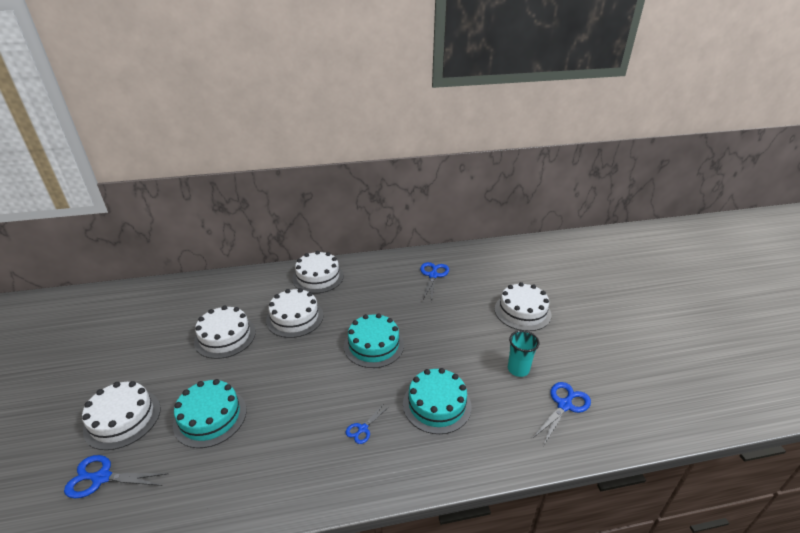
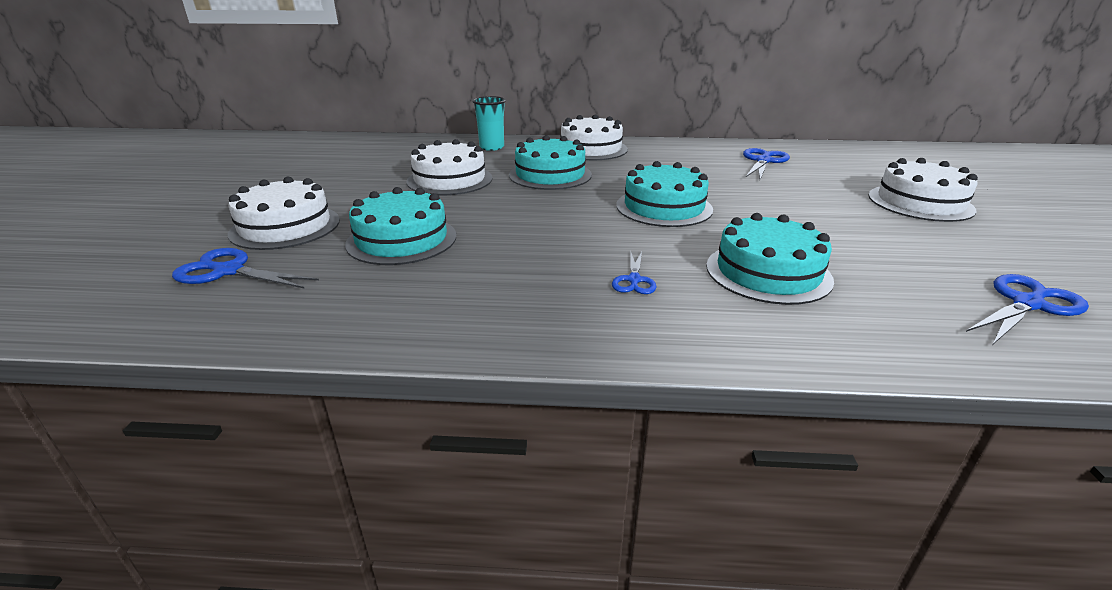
camera: 15 degrees right, 5 degrees down
(295, 317) = (550, 175): white cake -> turquoise cake
(363, 429) = (634, 280): blue scissors -> blue scissors turned 45 degrees counterclockwise
(518, 369) = (921, 255): turquoise cup -> turquoise cup (491, 147)

